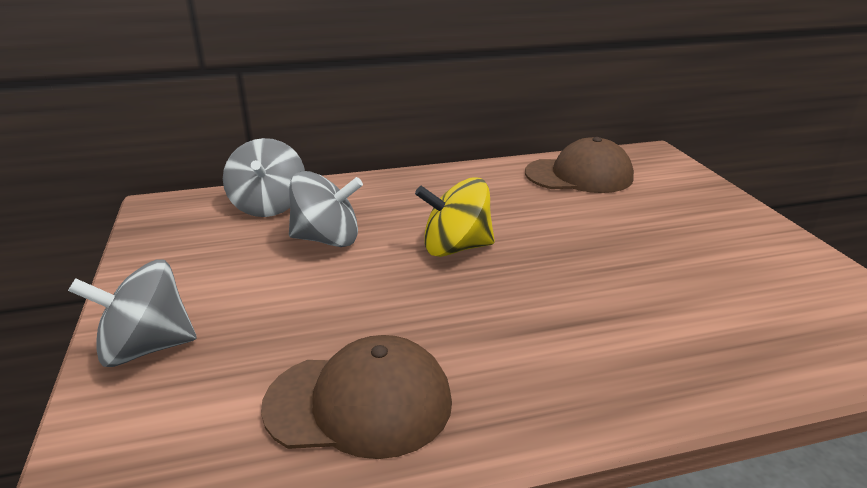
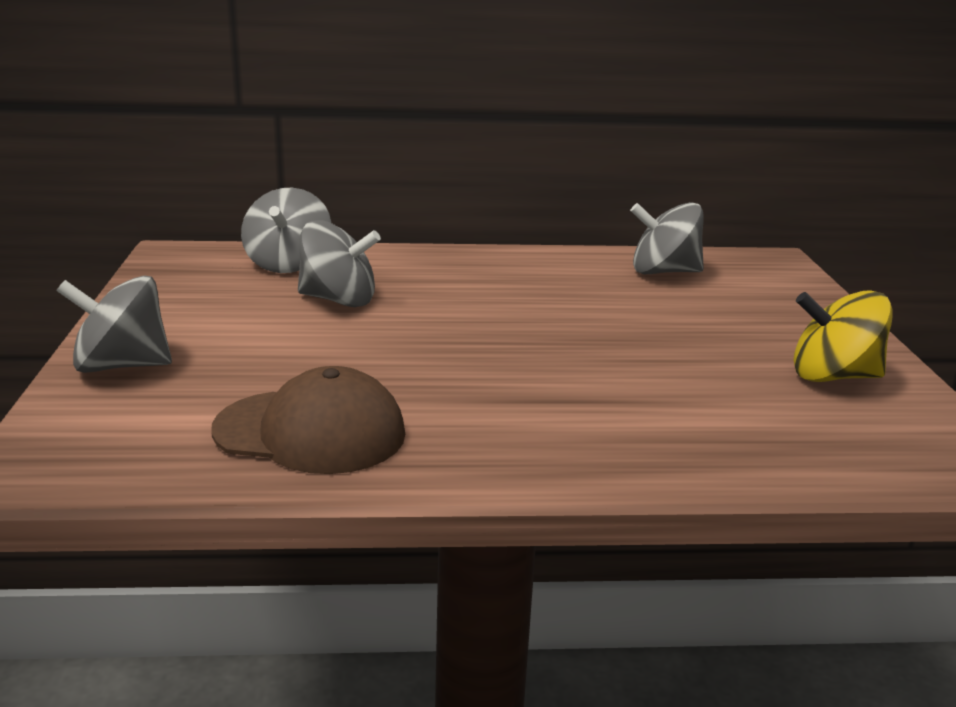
camera: 10 degrees right, 5 degrees down
(455, 248) = (476, 323): yellow spinning top -> yellow spinning top (833, 376)
(579, 175) = (663, 272): brown cap -> grey spinning top

